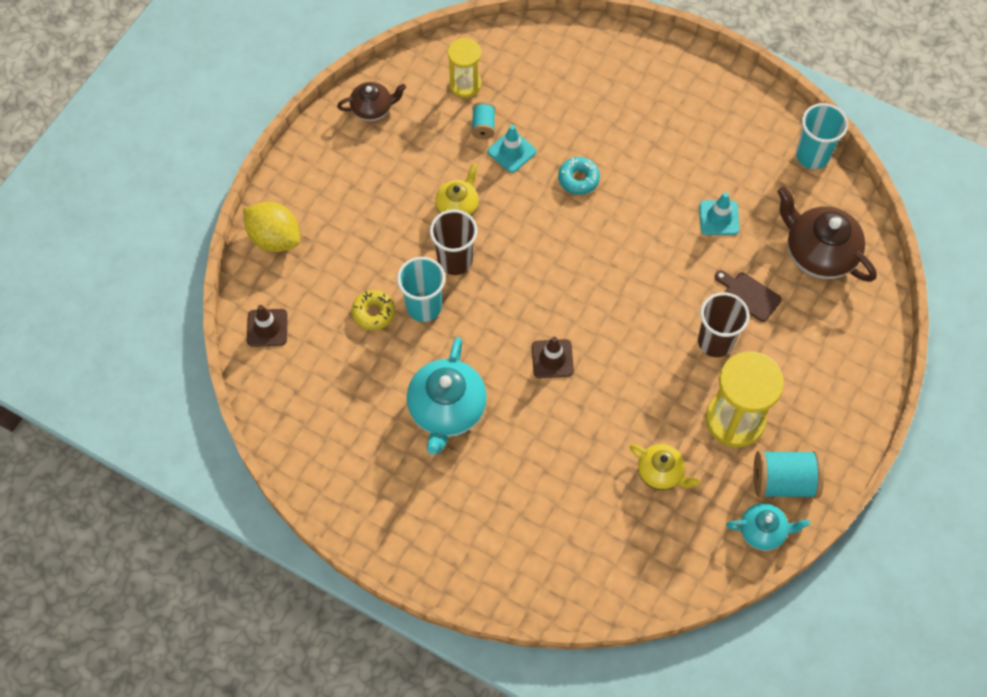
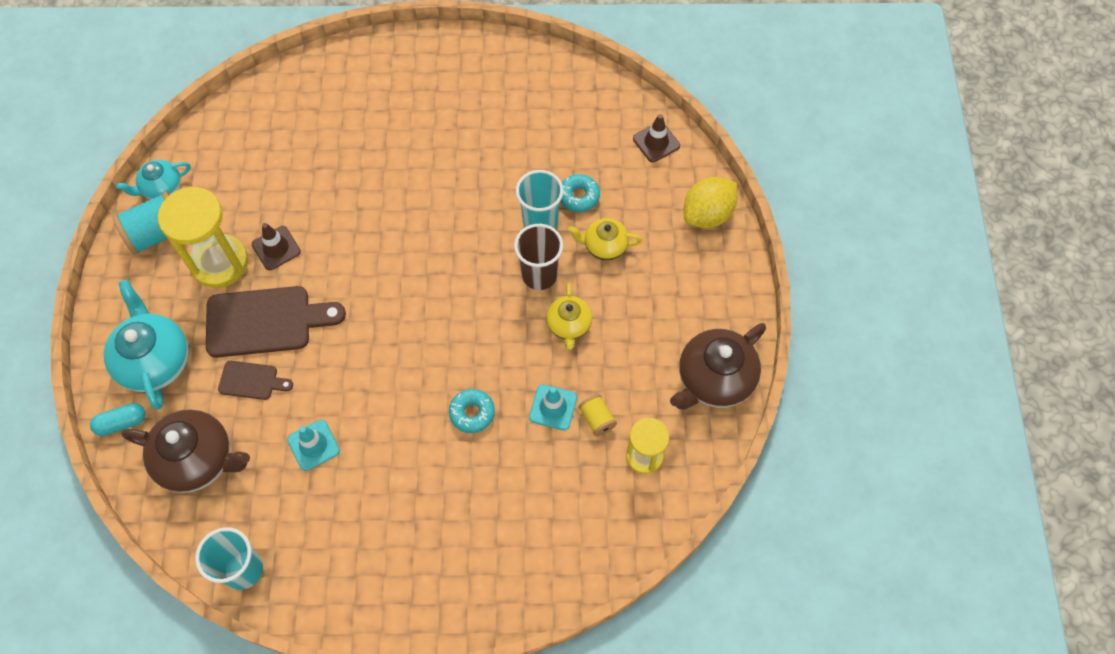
camera: 150 degrees right, 0 degrees up
(275, 238) = (707, 214): yellow lemon -> yellow lemon turned 45 degrees counterclockwise
(373, 109) = (714, 380): brown teapot -> brown teapot, size x1.72
(373, 313) = (579, 196): yellow donut -> turquoise donut
(447, 410) = (468, 153): turquoise teapot -> turquoise teapot (155, 360)
(483, 126) = (597, 419): turquoise spool -> yellow spool
(552, 359) = (404, 235): brown traffic cone -> brown traffic cone (276, 248)
(661, 473) = (266, 191): yellow teapot -> yellow teapot (604, 246)
(715, 341) = (265, 321): brown cup -> brown cutting board
(874, 315) = (122, 423): none -> turquoise capsule

